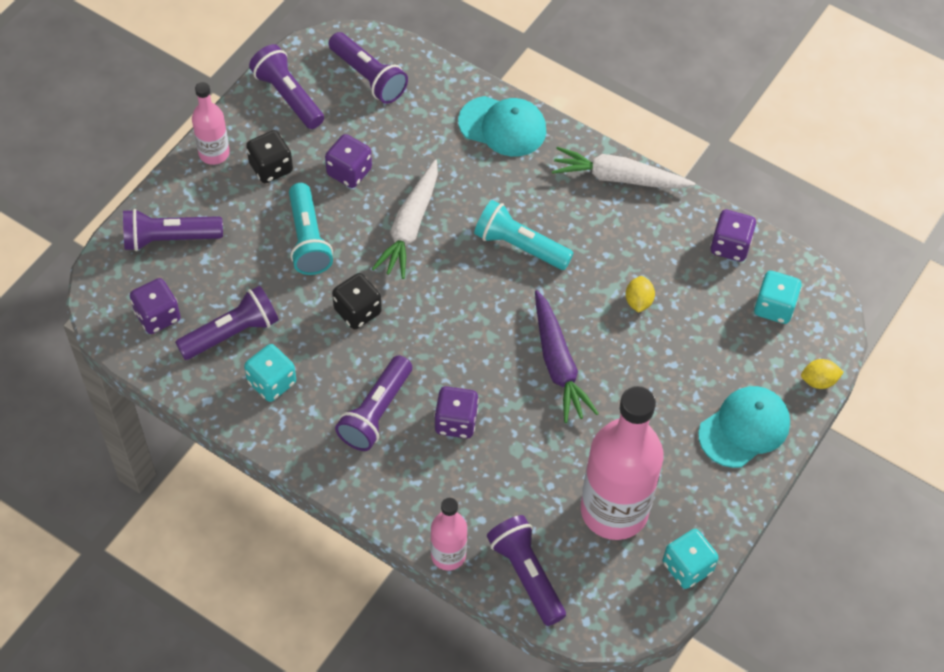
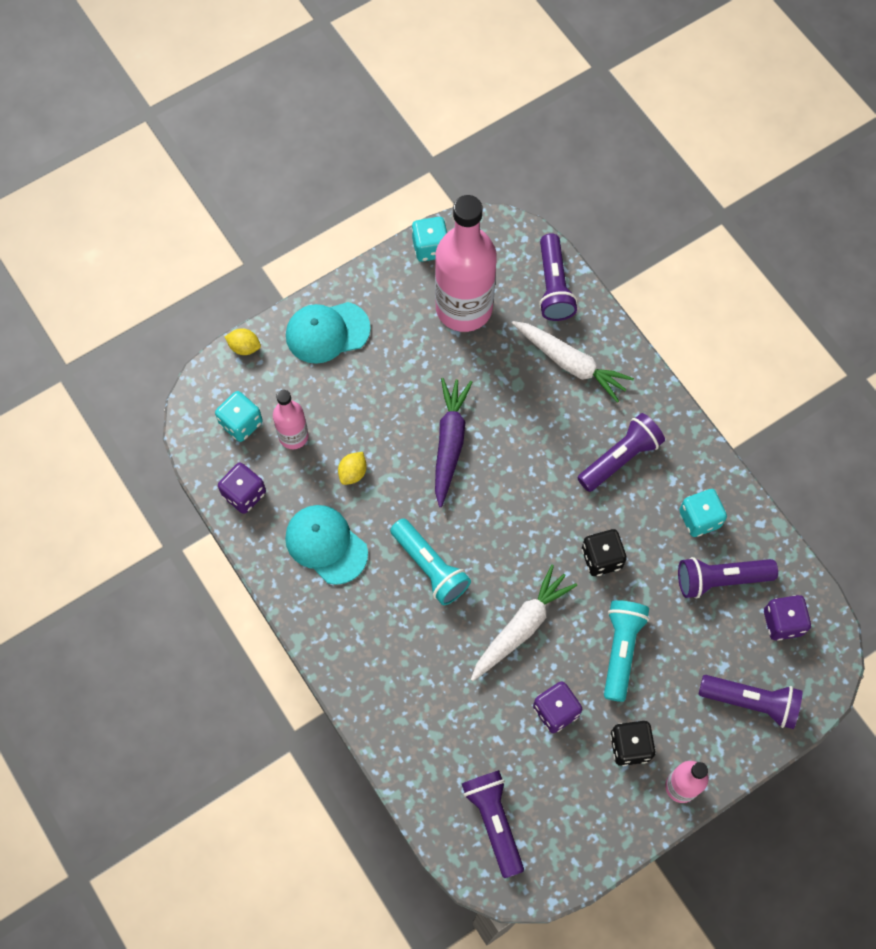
camera: 155 degrees left, 10 degrees up
(288, 96) = (585, 830): purple flashlight -> none
(448, 555) = (607, 322): pink bottle -> pink bottle (293, 436)
(456, 422) = (557, 425): purple dice -> none
(502, 126) = (386, 705): turquoise cap -> turquoise cap (326, 545)
(619, 178) = (305, 602): white carrot -> white carrot (570, 363)

